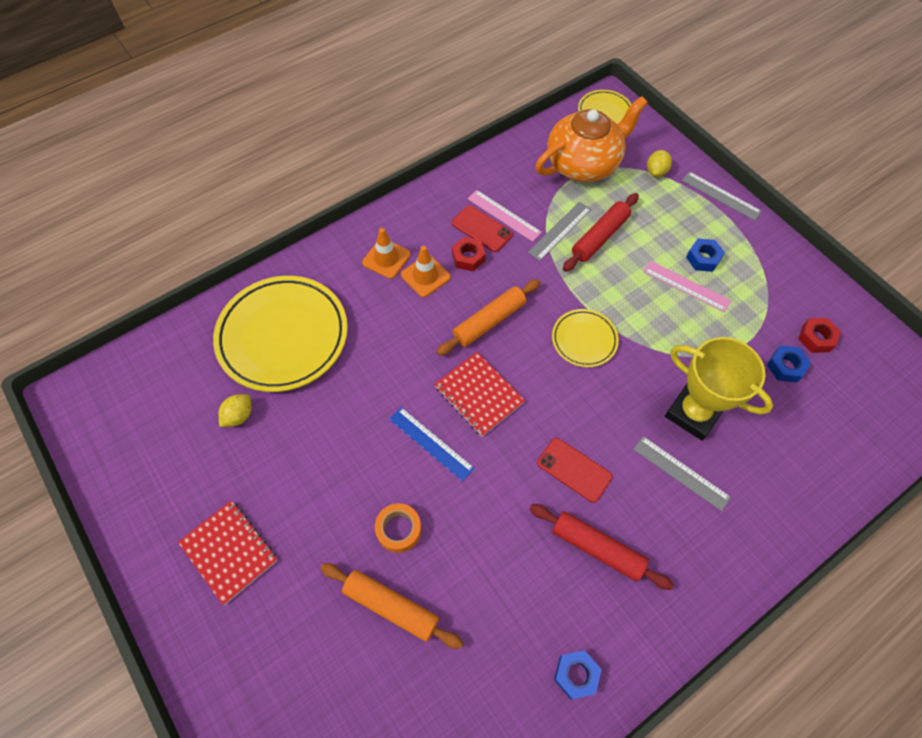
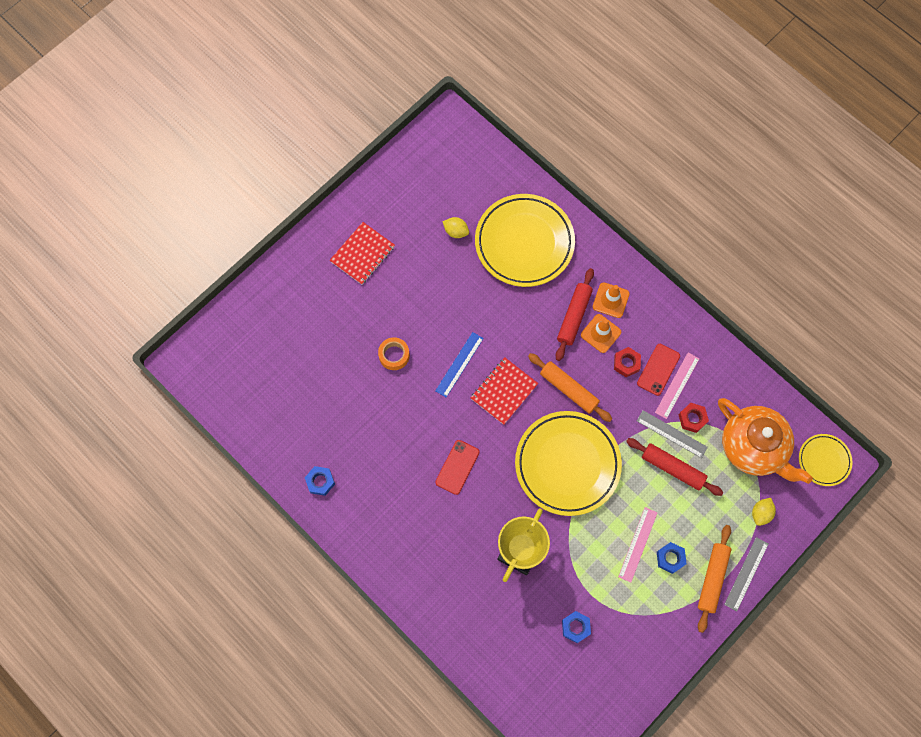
camera: 80 degrees right, 10 degrees up
(391, 607) = (344, 361): orange rolling pin -> orange rolling pin (712, 578)
(584, 340) = (567, 464): yellow plate -> yellow plate, size x1.99
(597, 548) = (403, 488): red rolling pin -> red rolling pin (573, 316)
(656, 171) = (761, 513): yellow lemon -> yellow lemon turned 75 degrees counterclockwise
(681, 473) = (468, 544): grey ruler -> none
(816, 338) = (608, 654): red nut -> red nut (692, 419)

